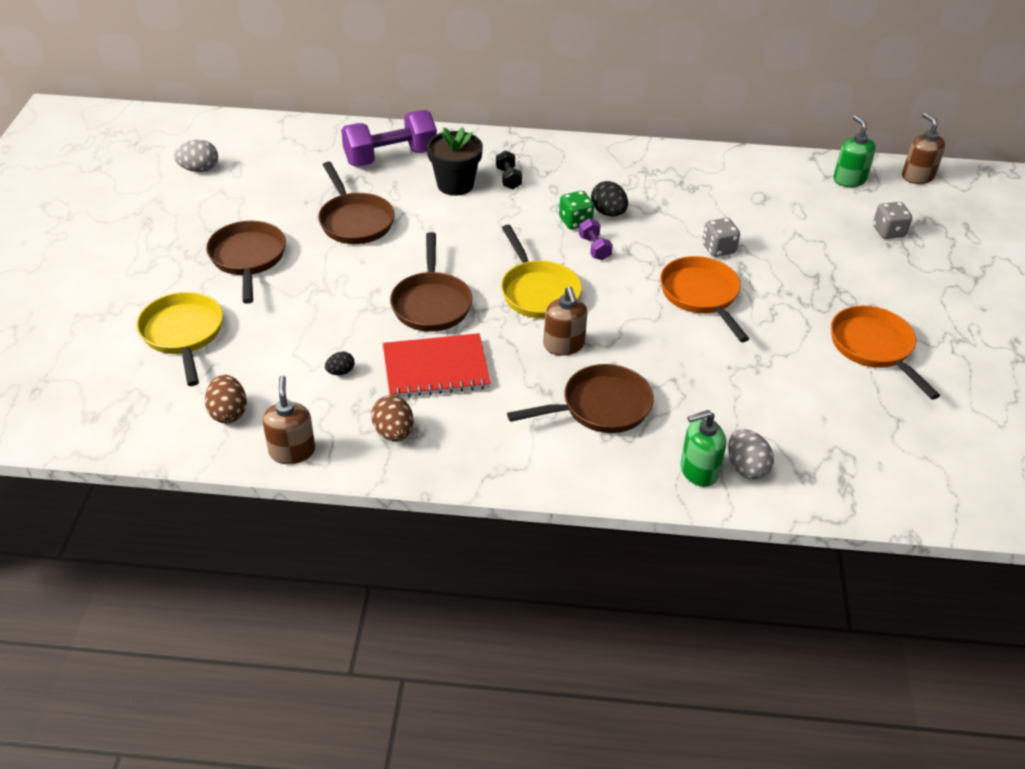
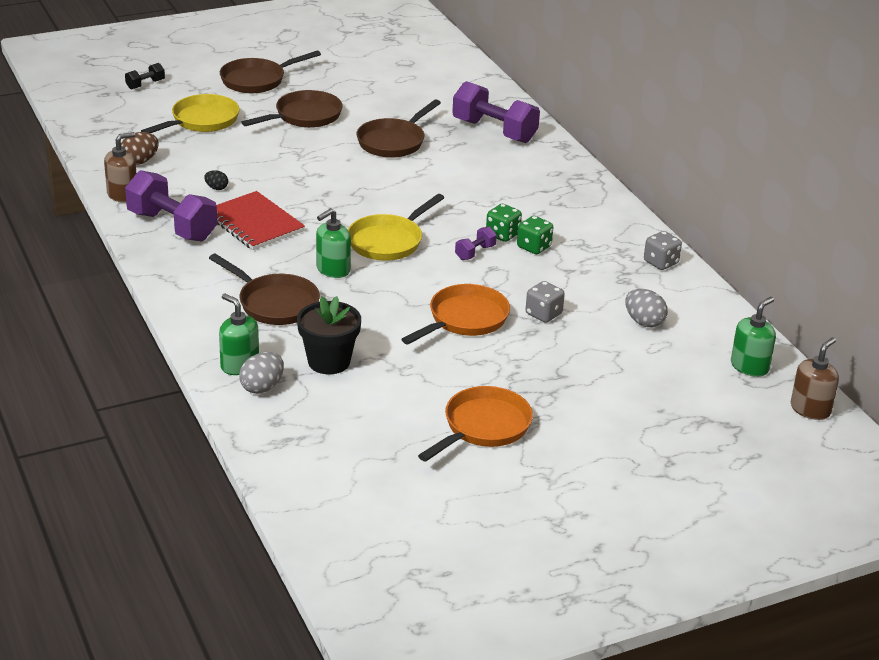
camera: 60 degrees right, 10 degrees down
(199, 169) = (387, 65): grey egg -> grey egg (644, 322)
(394, 432) = (172, 226): brown egg -> purple dumbbell
(431, 303) = (327, 201): brown pan -> brown pan (257, 80)
(455, 185) = (490, 168): black flower pot -> black flower pot (329, 362)
(508, 178) = (528, 189): black dumbbell -> black dumbbell (145, 84)
(564, 345) = (333, 269): brown soap dispenser -> green soap dispenser
(608, 213) = (534, 247): black egg -> green dice
(888, 232) = (683, 406): grey dice -> grey dice (661, 262)

